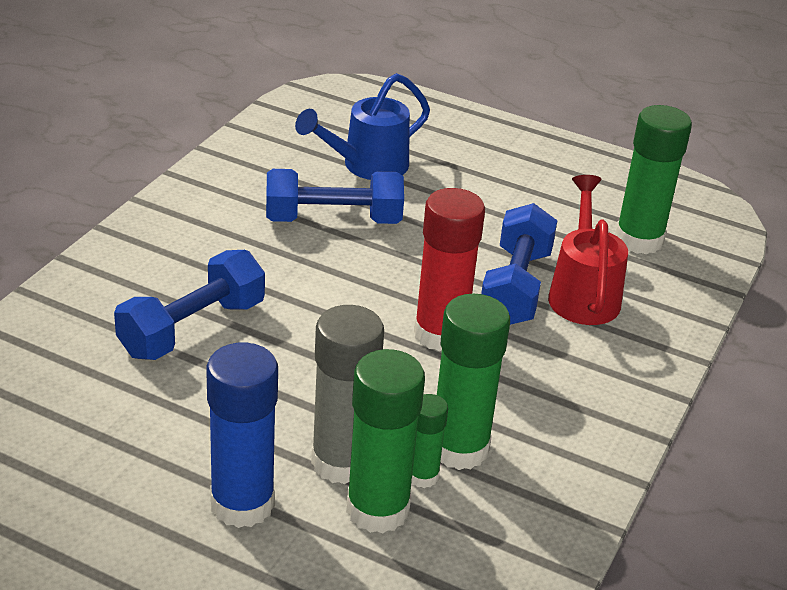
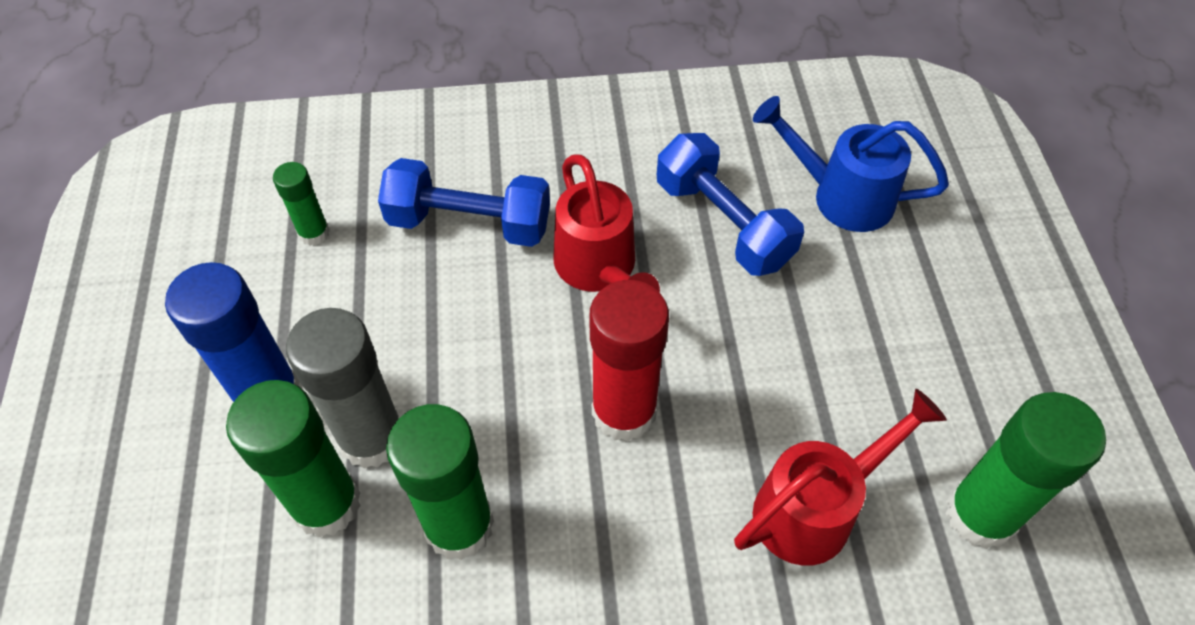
camera: 60 degrees right, 20 degrees up
(309, 288) = (599, 268): none -> red watering can
(422, 476) = (397, 515): green glue stick -> green glue stick (314, 233)
(515, 287) = (763, 436): blue dumbbell -> none

